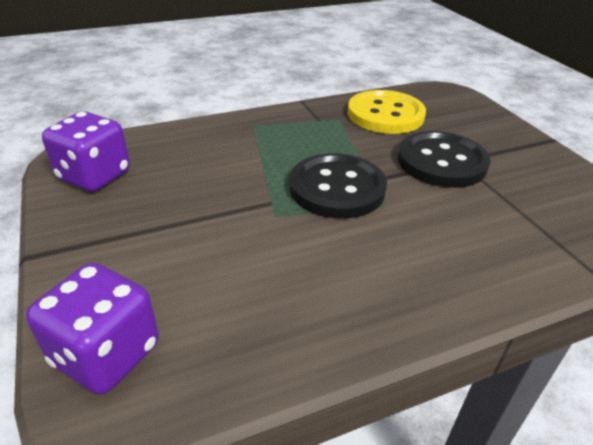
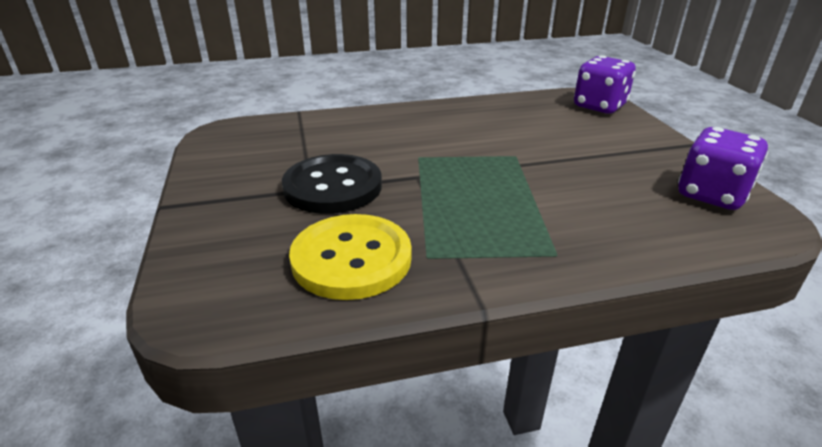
camera: 170 degrees left, 5 degrees down
(337, 188) = (457, 169): black button -> none

